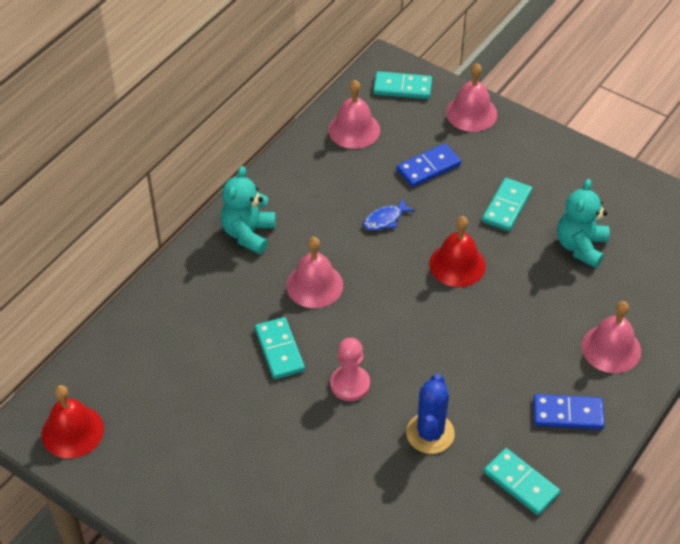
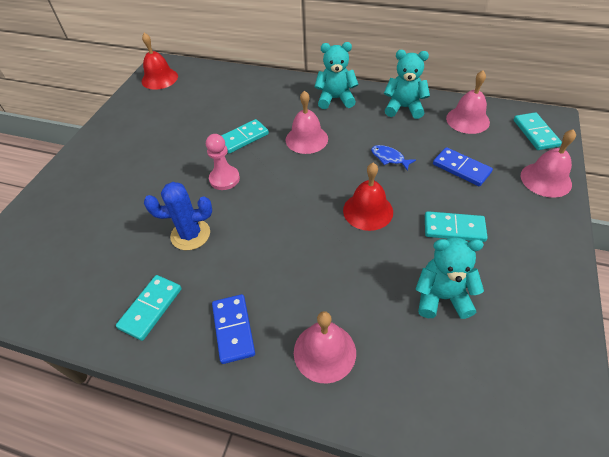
camera: 75 degrees right, 0 degrees up
(303, 175) = (404, 108): none -> turquoise teddy bear

